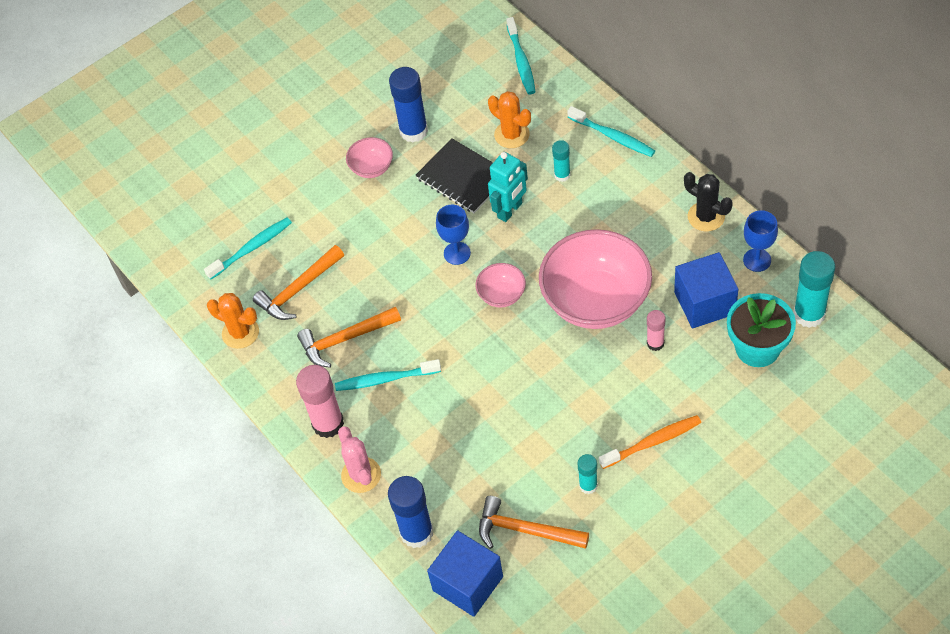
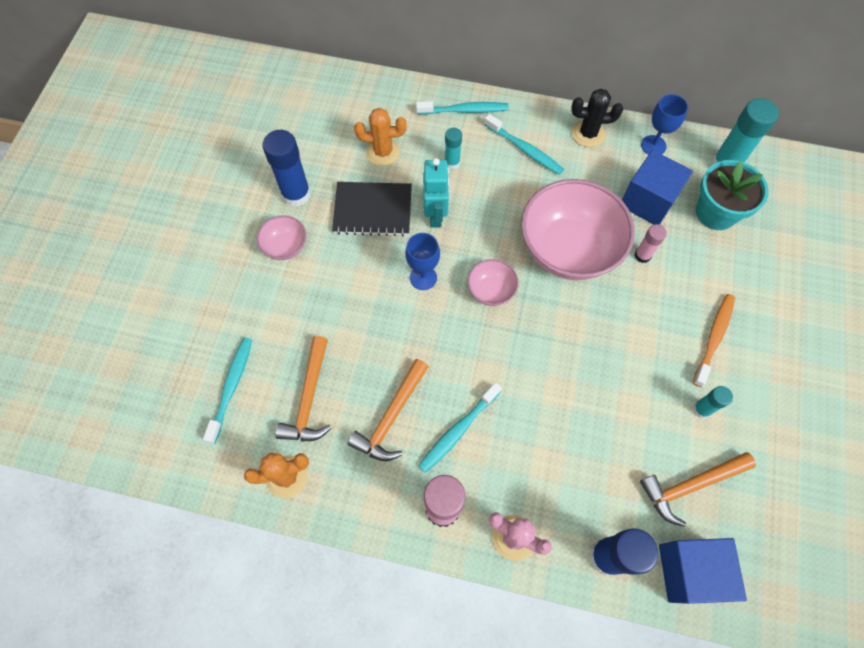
camera: 45 degrees left, 10 degrees up
(521, 61) = (339, 89): turquoise toothbrush -> turquoise toothbrush (524, 149)

